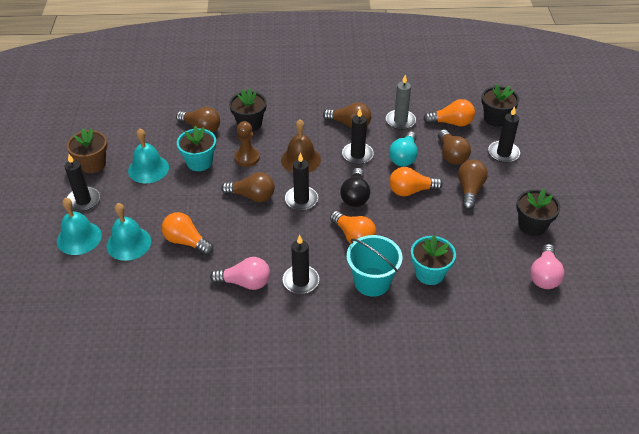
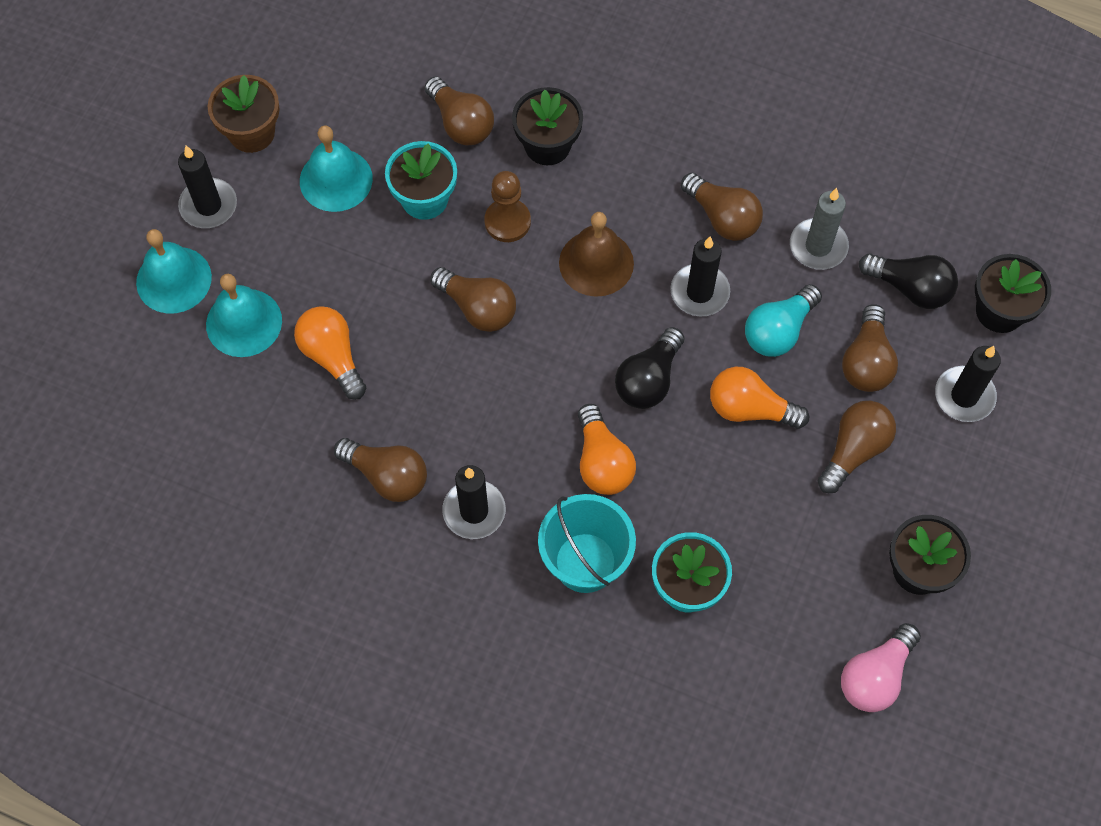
camera: 25 degrees right, 20 degrees up
(245, 282) = (387, 476): pink light bulb -> brown light bulb
(301, 200) = (554, 350): black candle -> none
(451, 123) = (910, 288): orange light bulb -> black light bulb

